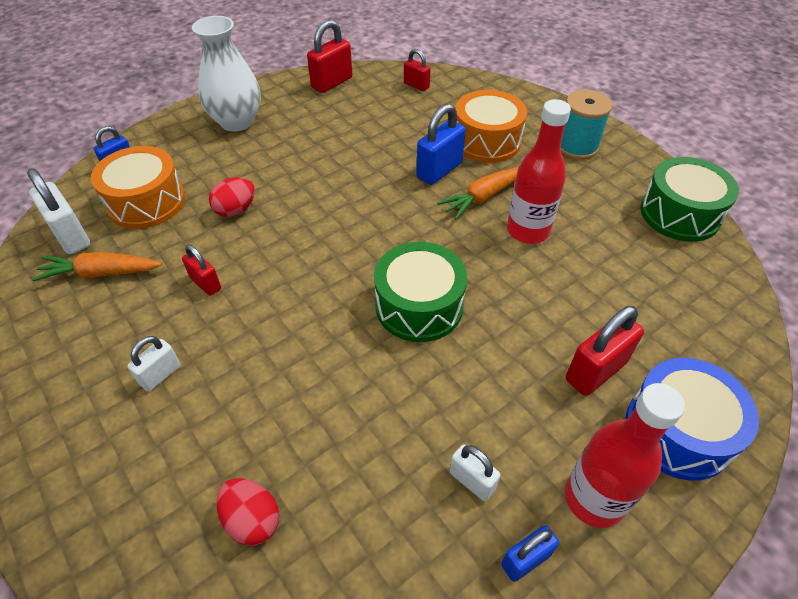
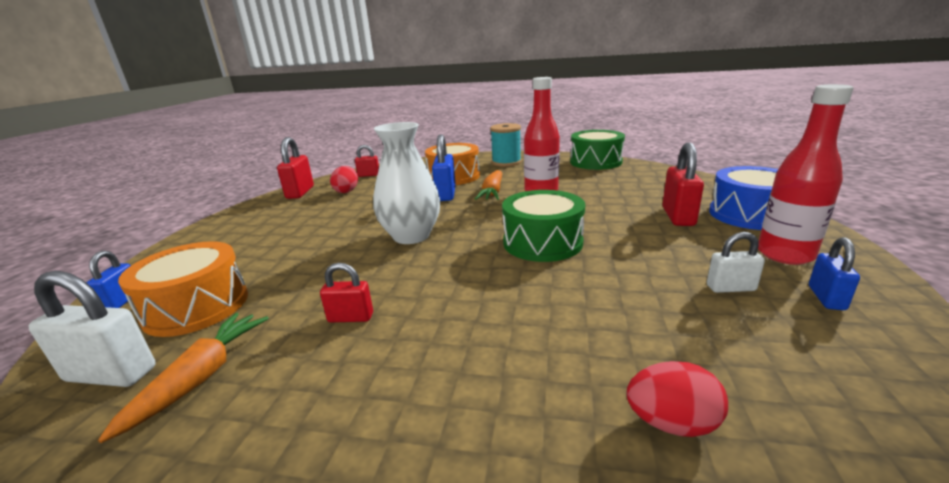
camera: 40 degrees left, 25 degrees down
(100, 273) = (202, 377): orange carrot -> orange carrot turned 150 degrees clockwise
(160, 375) = (402, 399): white padlock -> none
(236, 122) = (237, 233): white vase -> white vase (411, 236)
(236, 210) = (312, 269): red egg -> red egg (347, 191)

